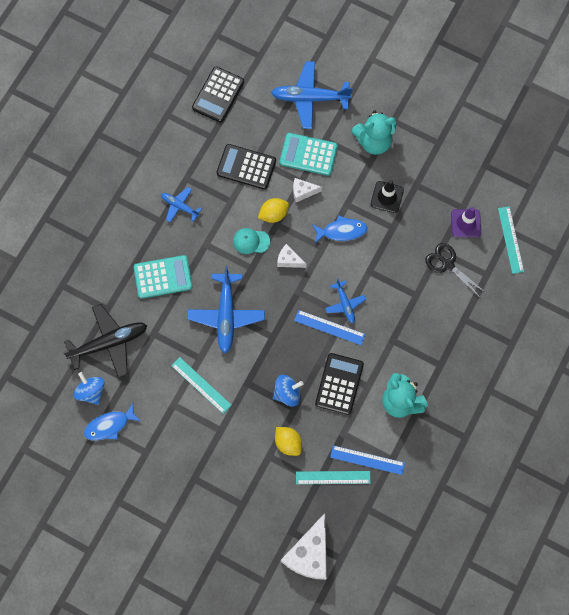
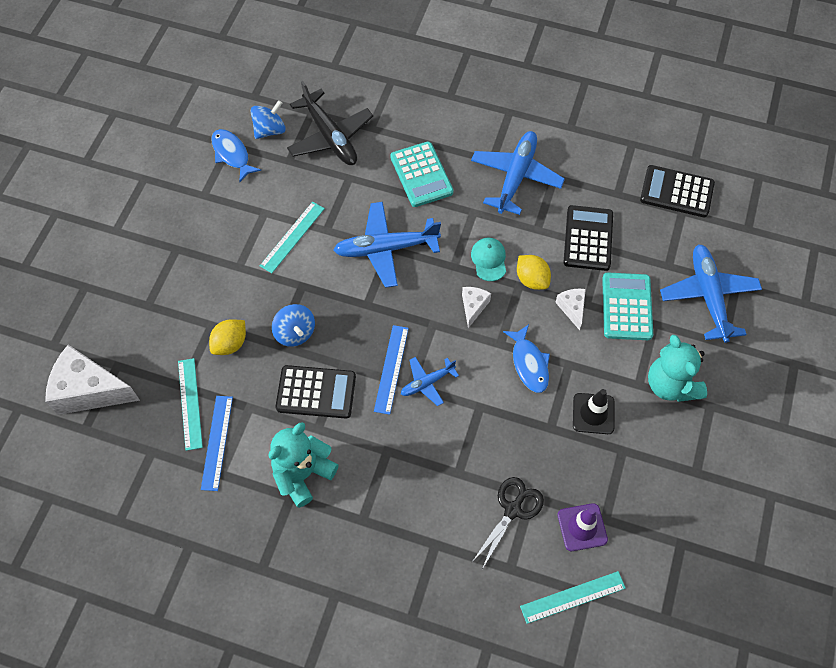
camera: 80 degrees right, 10 degrees down
(180, 206) = (516, 176): blue plane -> blue plane, size x1.83

